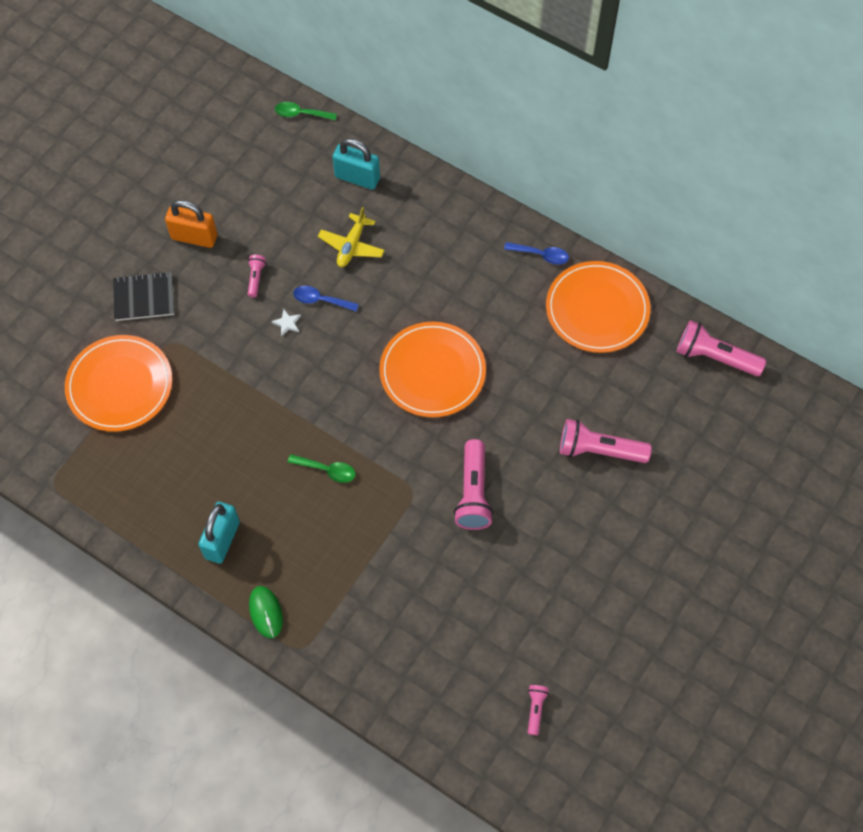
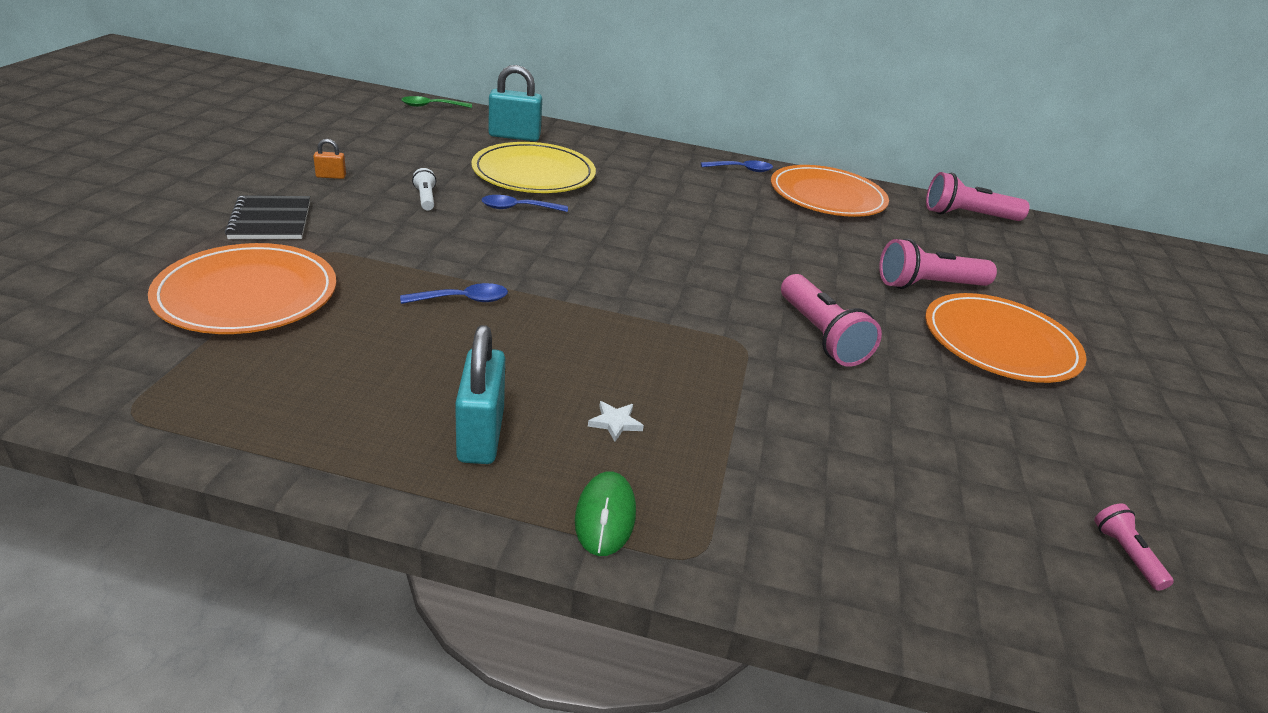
camera: 25 degrees left, 30 degrees down
(144, 297) = (270, 220): black notebook -> black notebook turned 75 degrees counterclockwise
(194, 237) = (331, 176): orange padlock -> orange padlock, size x0.47
(247, 412) = (463, 300): none -> blue spoon
(256, 278) = (425, 198): pink flashlight -> white flashlight
(266, 612) = (605, 516): green mouse -> green mouse turned 45 degrees clockwise
(287, 323) = (483, 226): white star -> white star (615, 423)
(327, 470) = (610, 339): green spoon -> none
(351, 246) = (533, 173): yellow plane -> yellow plate
(432, 371) = (690, 247): orange plate -> orange plate (1000, 343)

